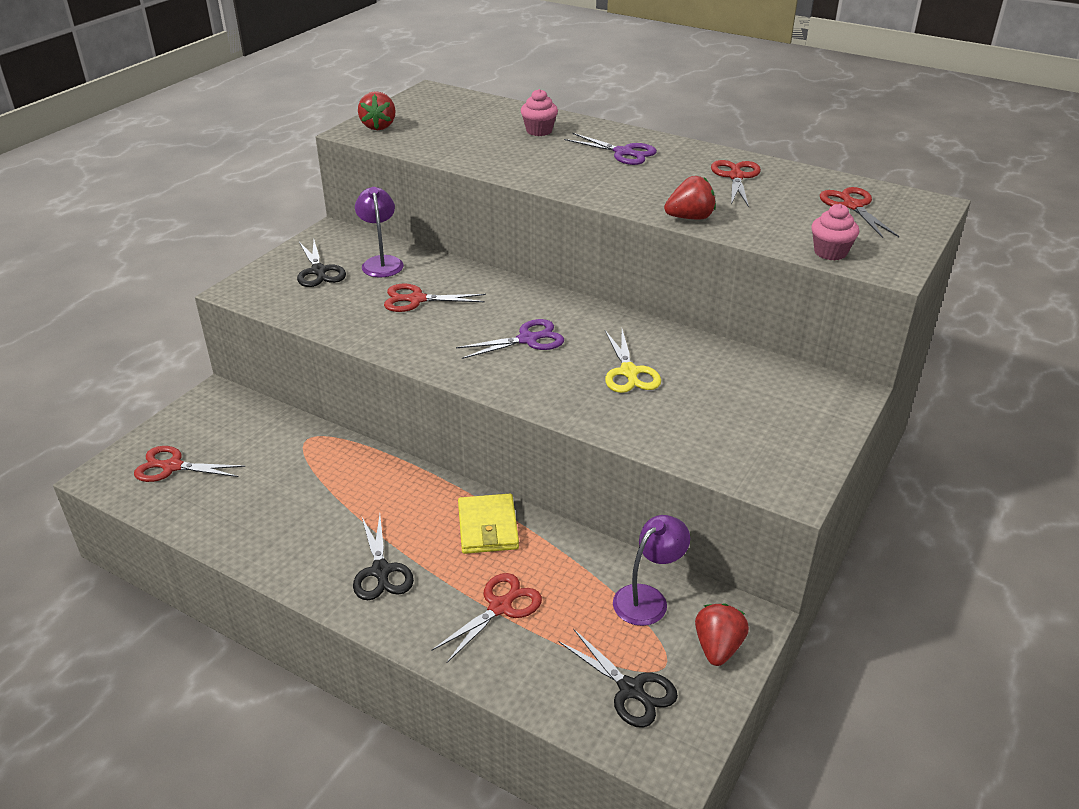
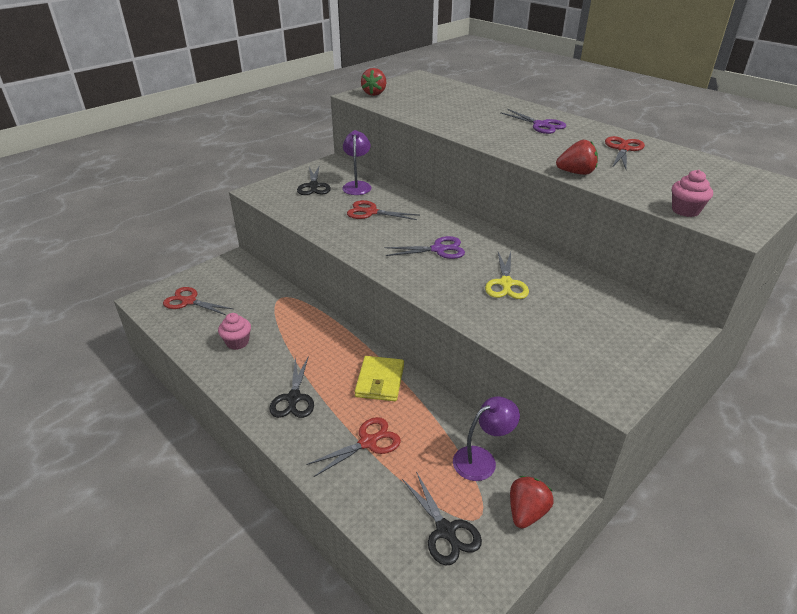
camera: 15 degrees right, 0 degrees up
(539, 131) = (484, 106): pink cupcake -> pink cupcake (237, 342)
(852, 206) = (714, 179): red scissors -> none

